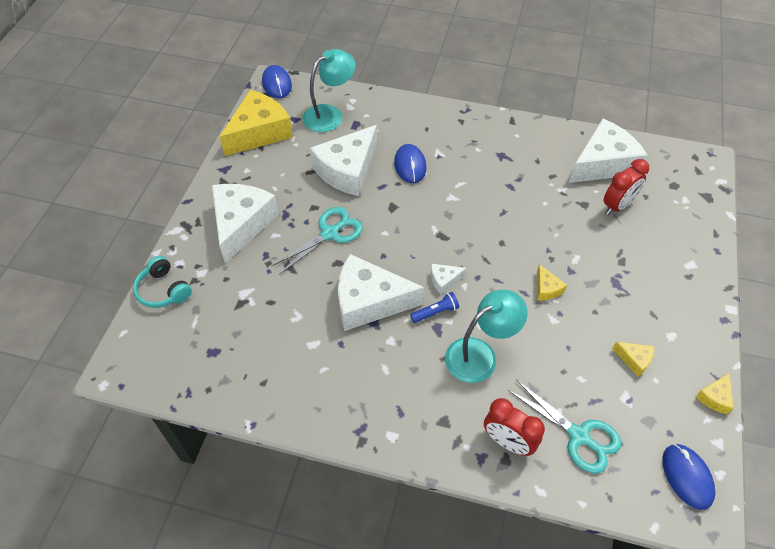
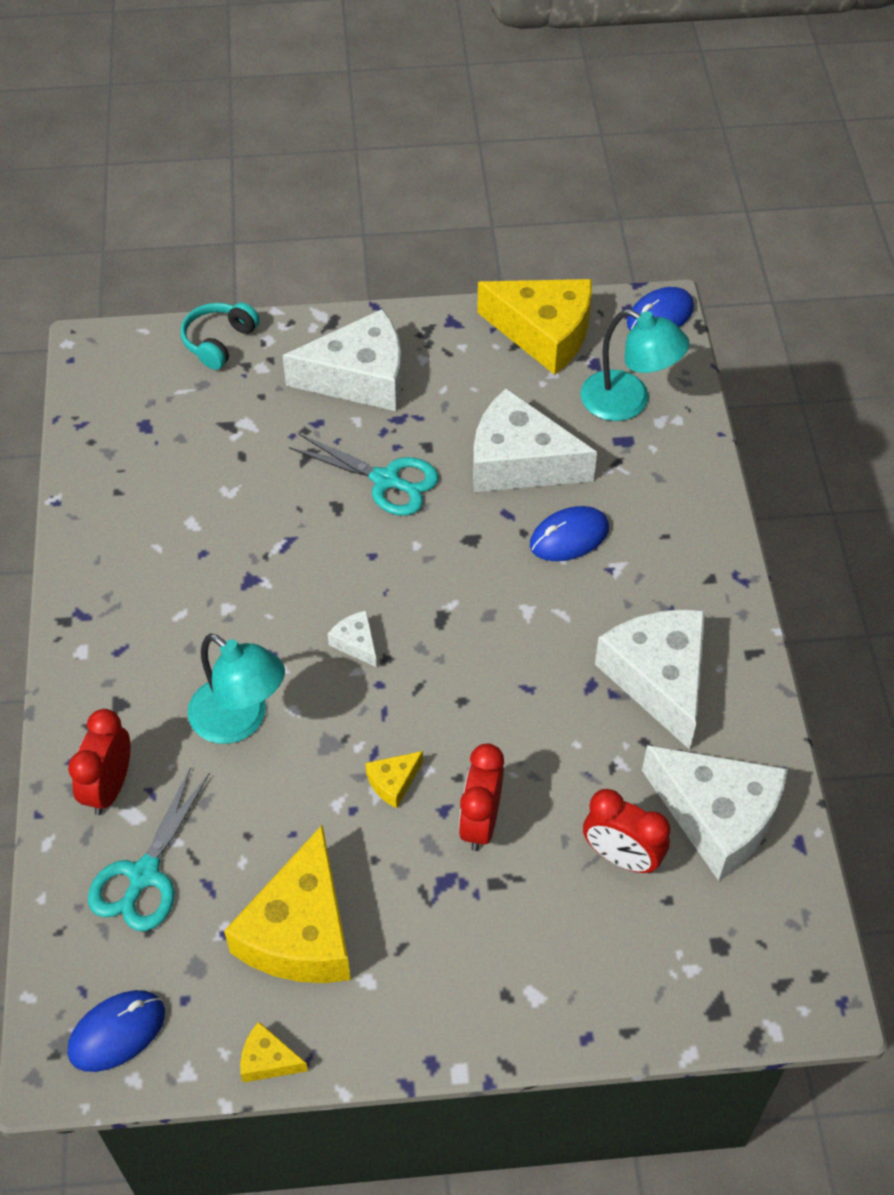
camera: 70 degrees right, 0 degrees up
(369, 301) = (283, 563): white cheese -> white cheese (659, 679)
(435, 312) = (294, 647): blue flashlight -> none
(583, 257) = (480, 822): none -> red clock
(634, 360) = (300, 931): yellow cheese -> yellow cheese, size x2.34

